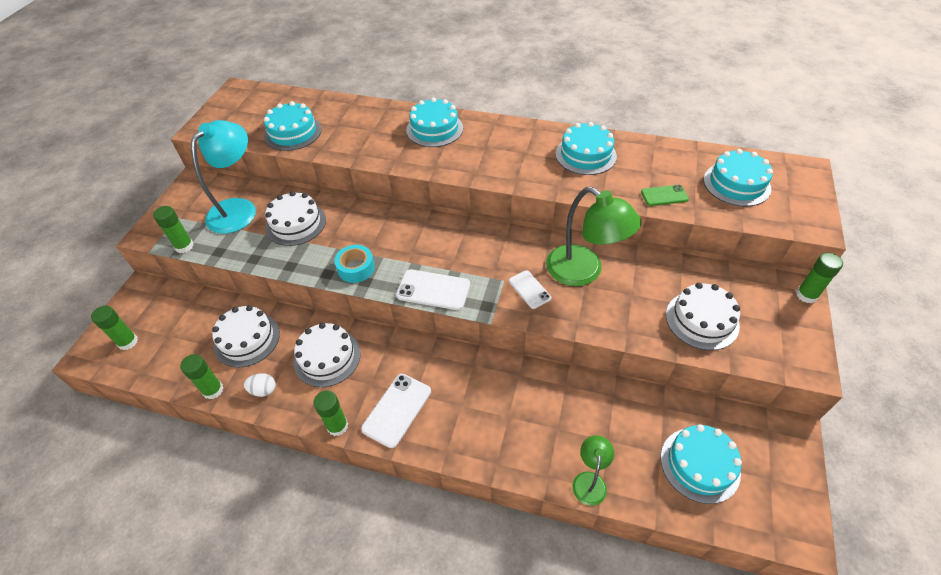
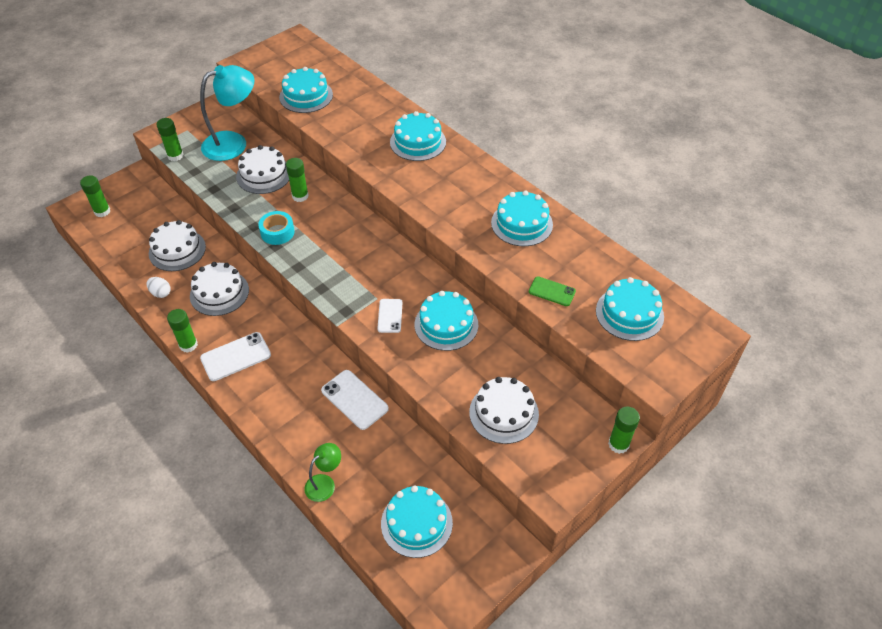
camera: 30 degrees right, 0 degrees up
(213, 390) = (130, 275): green glue stick -> green glue stick (300, 196)
(433, 290) = (318, 278): white phone -> white phone (354, 399)
(583, 272) = (446, 324): green lamp -> turquoise cake

